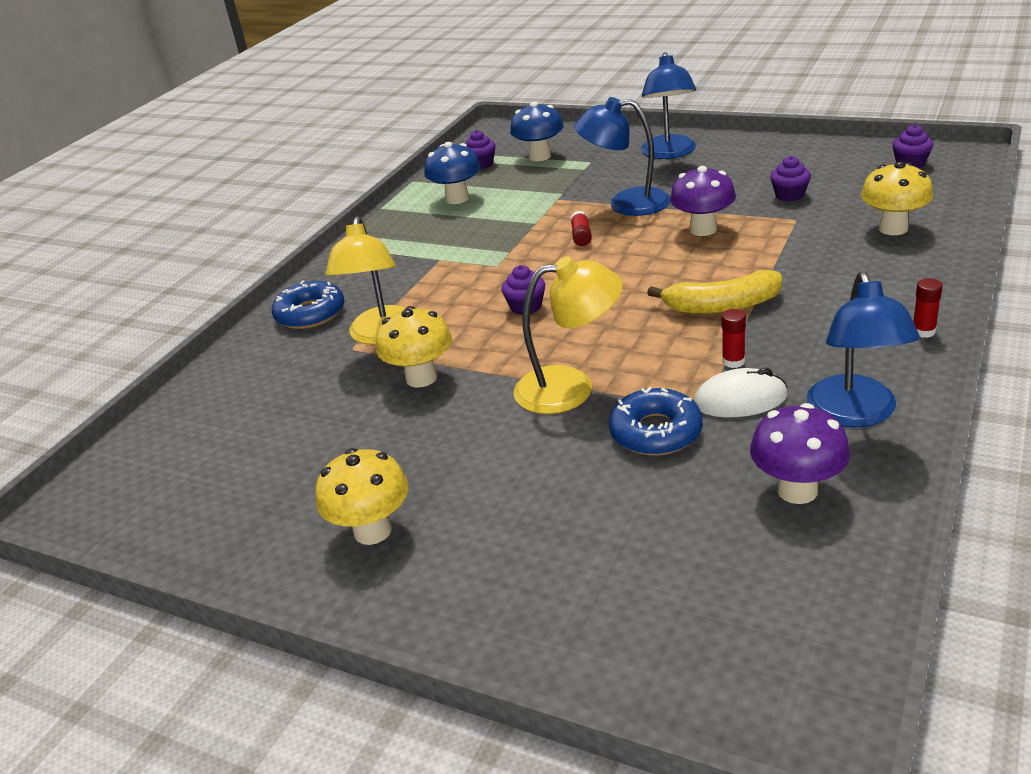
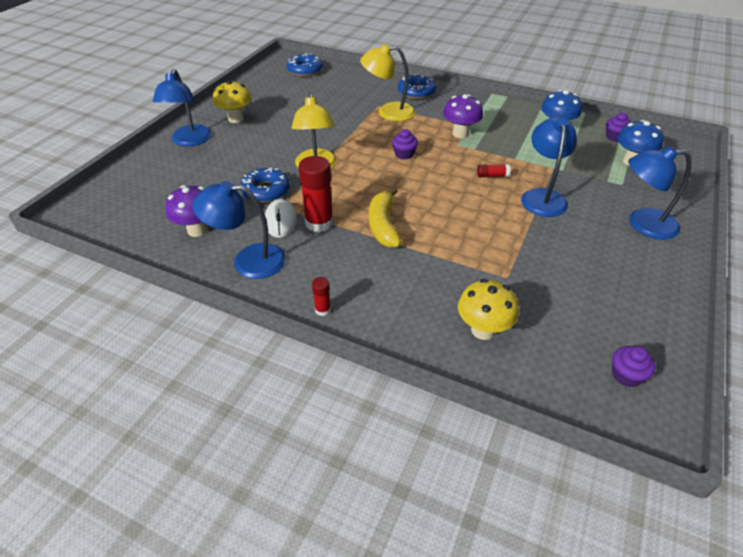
camera: 85 degrees right, 10 degrees up
(154, 464) = (305, 70): none -> blue donut
(421, 378) = (343, 125): yellow mushroom -> none
(471, 587) = (189, 141): none -> blue lamp
(703, 229) = (495, 228): purple mushroom -> purple mushroom (460, 133)
(733, 361) = (319, 223): red glue stick -> red glue stick, size x2.07
(789, 195) = (553, 280): purple cupcake -> none

